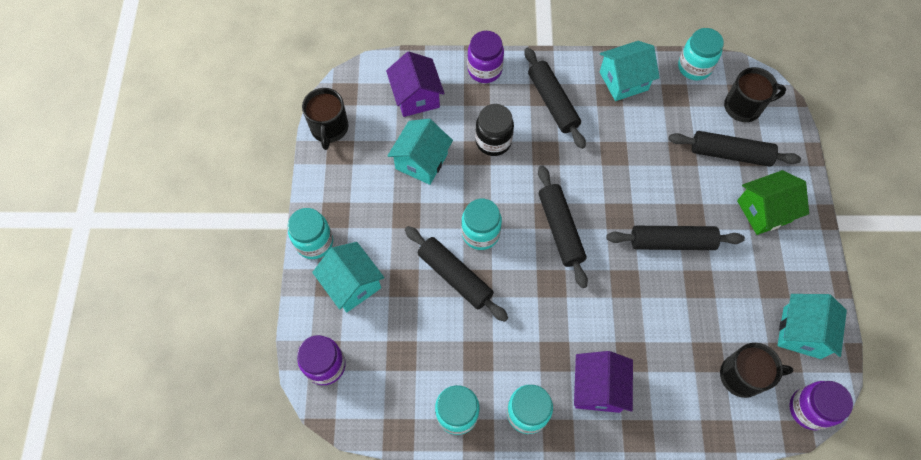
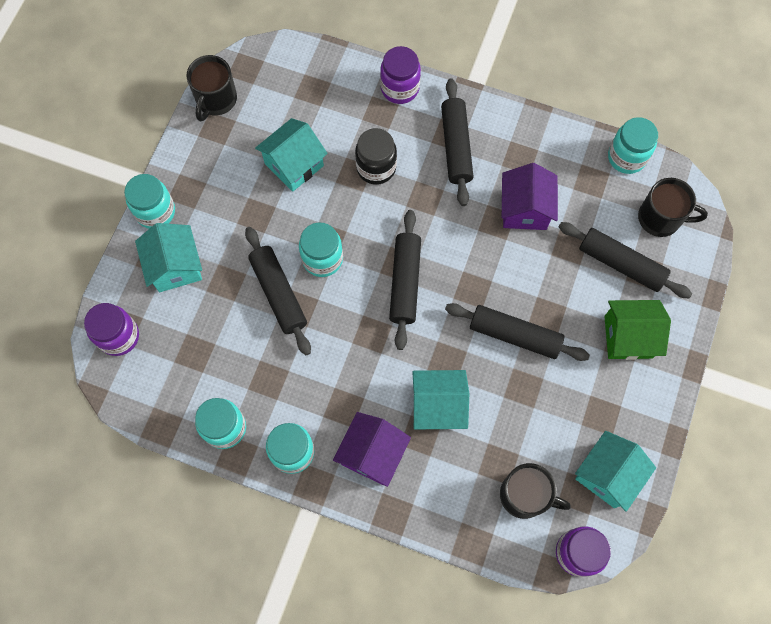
camera: 20 degrees right, 5 degrees up
(416, 97) = (317, 95): purple house -> purple house (525, 209)
(623, 81) = (542, 147): turquoise house -> turquoise house (438, 406)

